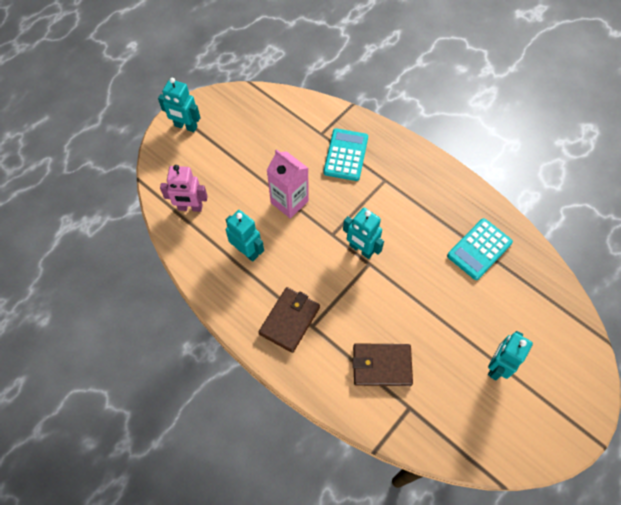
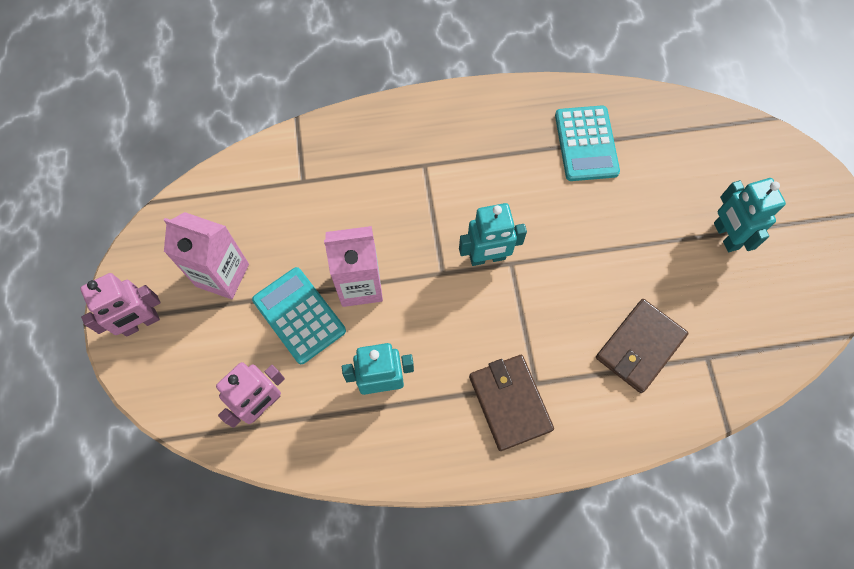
camera: 50 degrees left, 5 degrees up
(185, 126) = (141, 323): turquoise robot -> pink robot
(239, 139) = (222, 275): none -> pink carton
(346, 155) = (356, 178): turquoise calculator -> turquoise calculator (299, 315)

